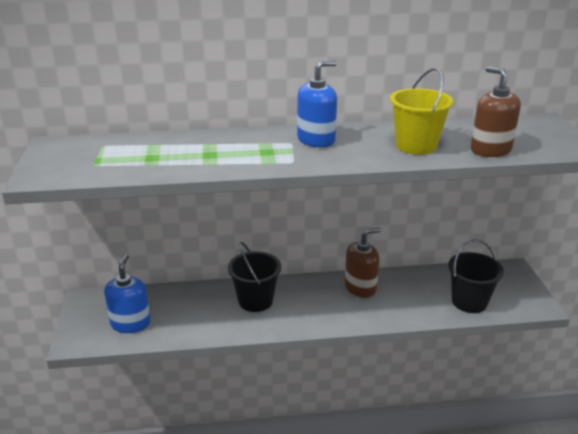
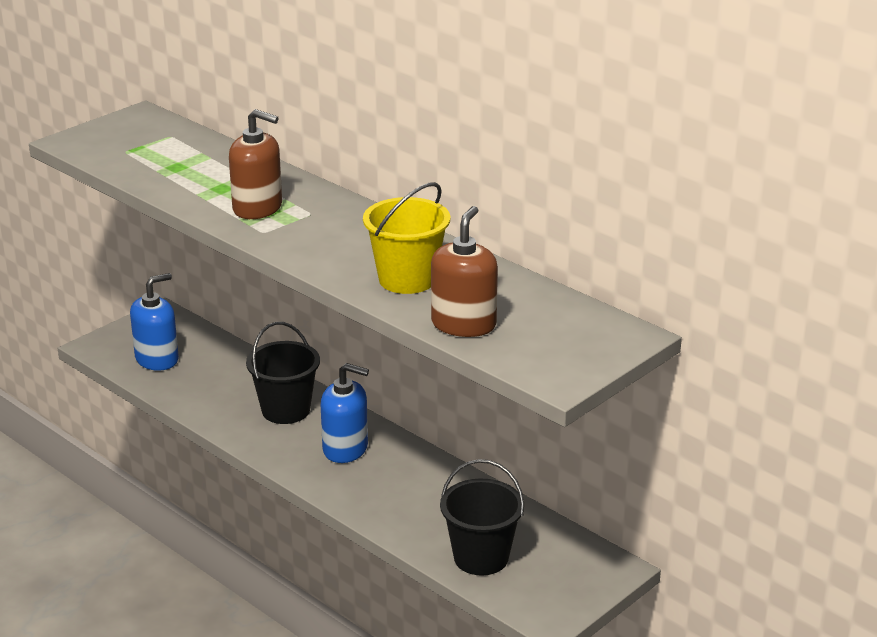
camera: 50 degrees right, 0 degrees up
(316, 140) = (338, 223): blue soap dispenser -> blue soap dispenser (345, 449)
(360, 287) = (403, 466): brown soap dispenser -> brown soap dispenser (258, 208)

